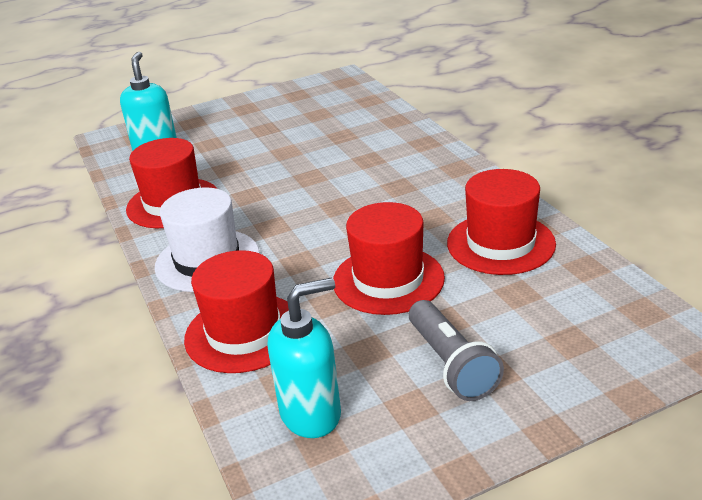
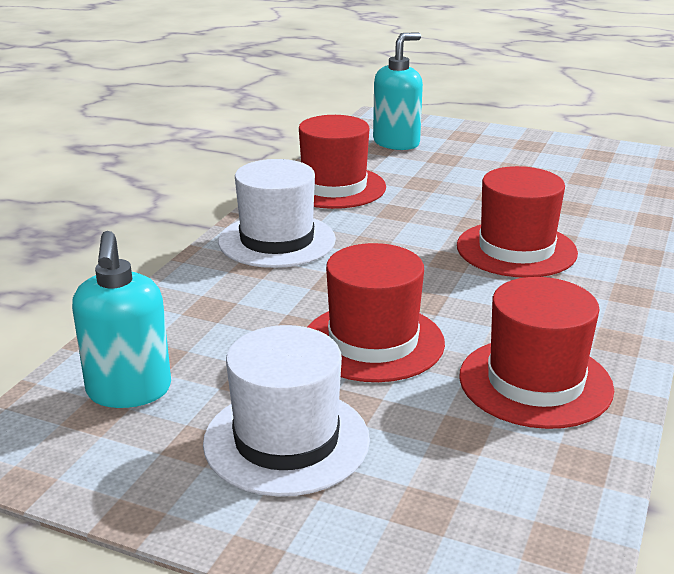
camera: 45 degrees right, 5 degrees down
(244, 332) = (201, 305): red hat -> red hat (516, 249)
(311, 414) = (129, 391): turquoise soap dispenser -> turquoise soap dispenser turned 60 degrees clockwise
(451, 364) = (286, 440): grey flashlight -> white hat

